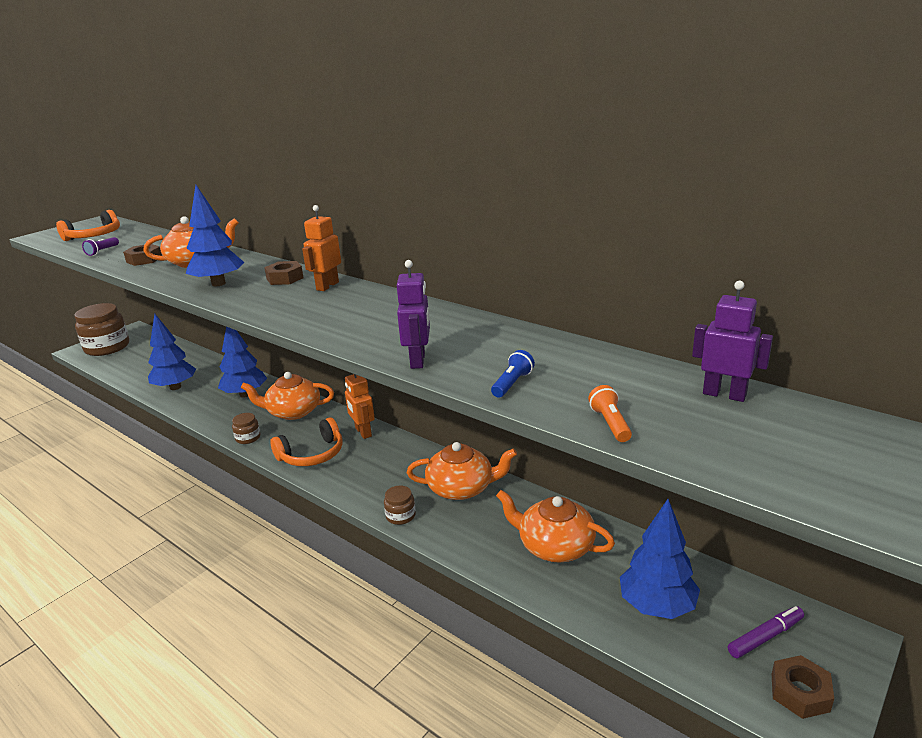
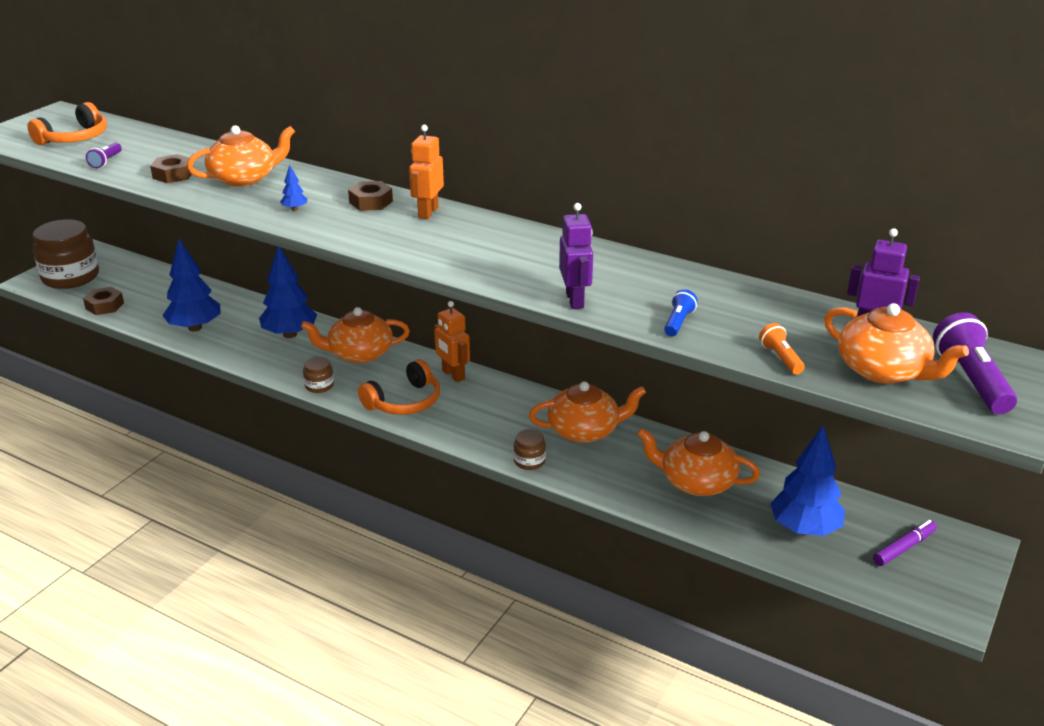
camera: 10 degrees left, 5 degrees up
(218, 284) = (294, 209): blue tree -> blue tree, size x0.42
(726, 441) = (883, 370): none -> orange teapot
(800, 692) = (936, 588): brown nut -> brown nut (104, 306)
(833, 456) = (971, 380): none -> purple flashlight

